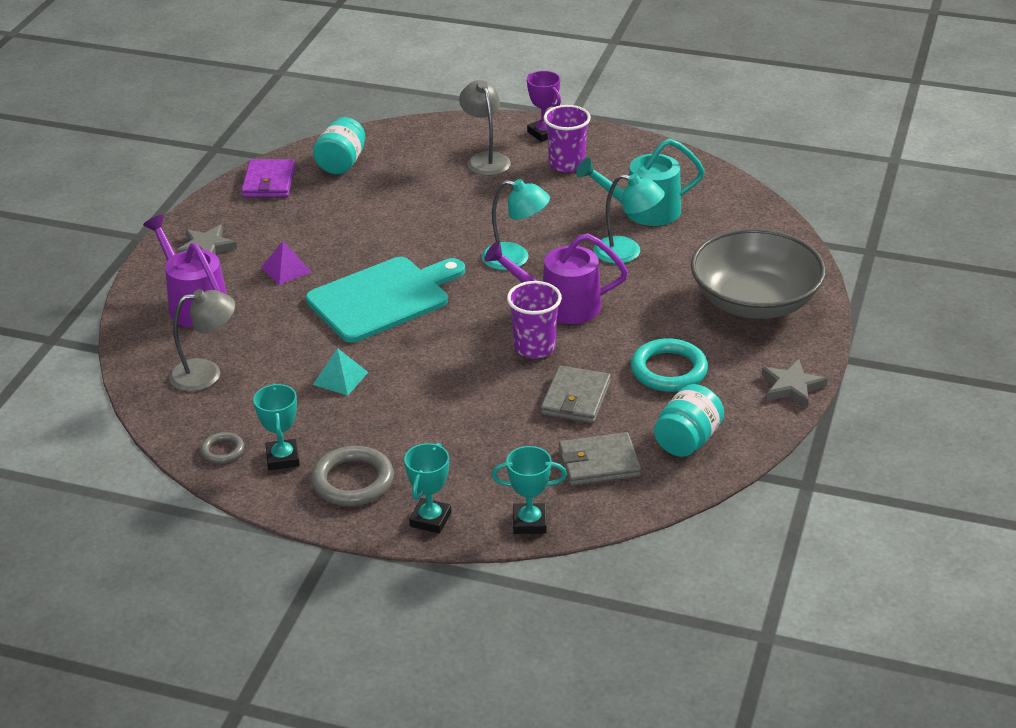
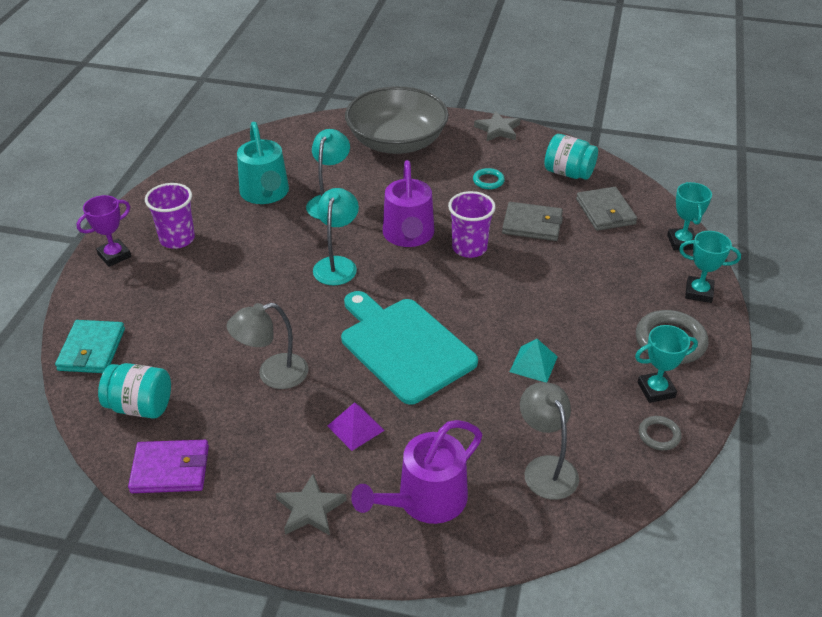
camera: 95 degrees left, 5 degrees up
(415, 135) = (92, 350): none -> turquoise wallet
(485, 159) = (157, 293): grey lamp -> grey lamp (273, 374)
(669, 370) = (488, 181): turquoise ring -> turquoise ring, size x0.54

